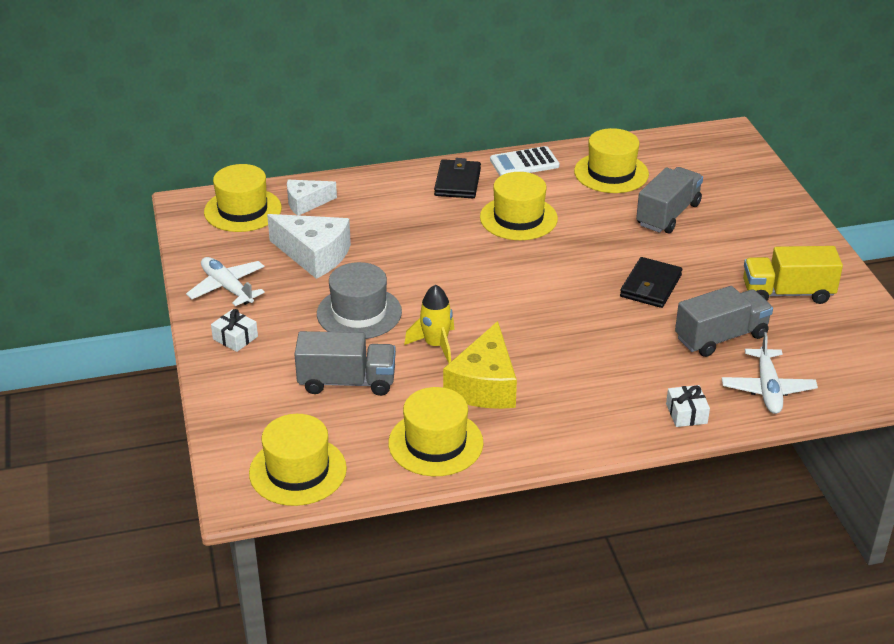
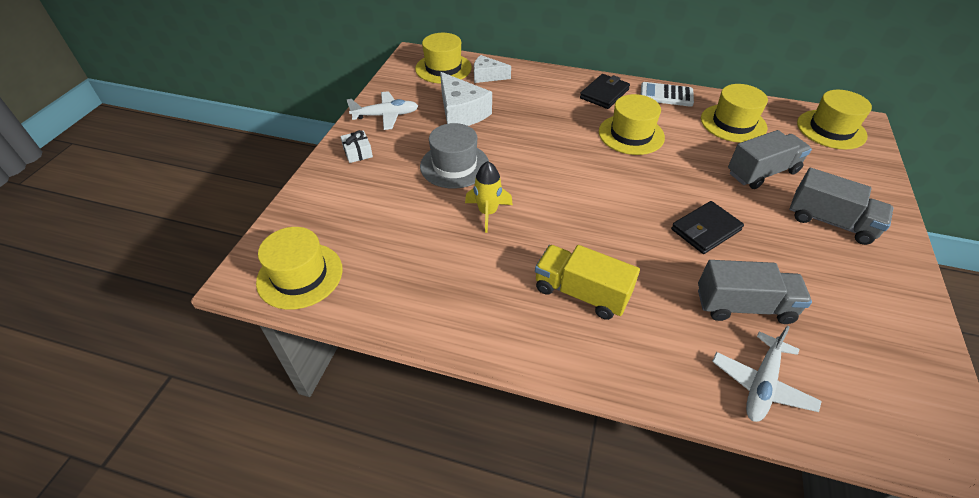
camera: 30 degrees right, 10 degrees up
(227, 287) = (386, 116): white plane -> white plane turned 90 degrees clockwise
(347, 382) = (399, 216): grey truck -> grey truck (830, 222)
(435, 443) = (417, 299): yellow hat -> yellow hat (831, 129)
(484, 385) = (497, 263): yellow cheese -> none
(686, 413) = (658, 373): white gift -> none
(787, 293) = (841, 288): yellow truck -> yellow truck (581, 293)

